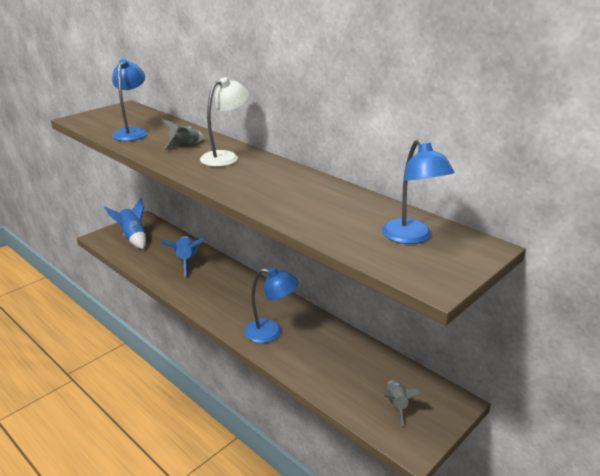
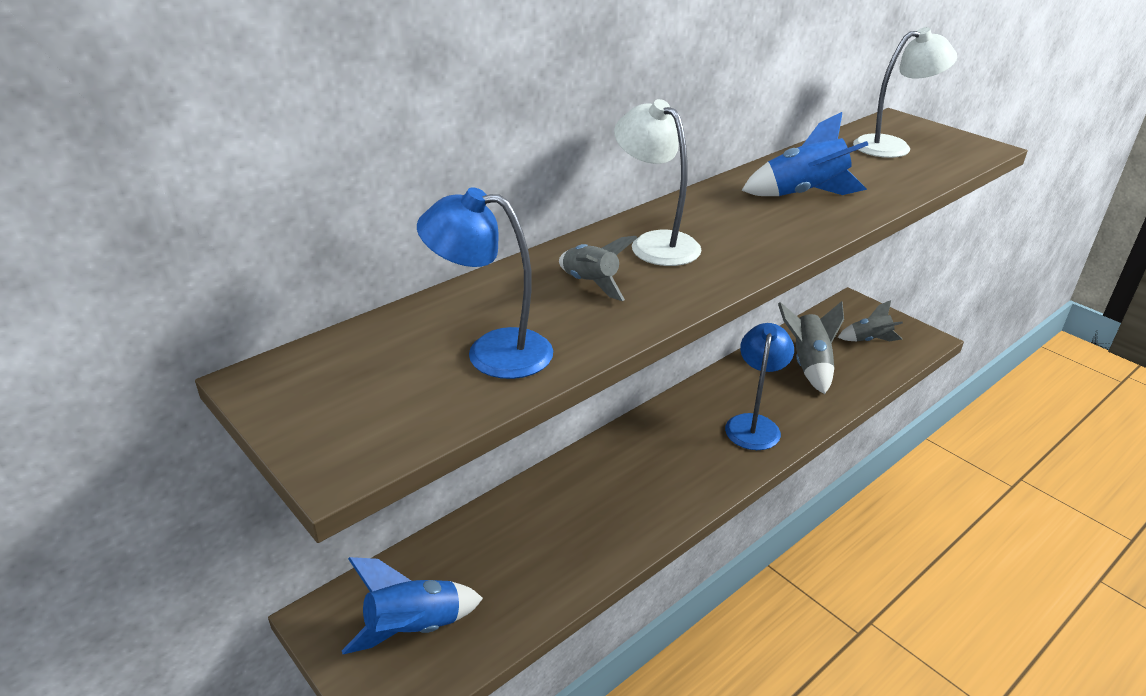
camera: 85 degrees left, 5 degrees up
(186, 261) = (541, 526): blue rocket -> blue rocket (804, 194)
(347, 364) = (809, 365): none -> grey rocket
(412, 237) = (892, 146): blue lamp -> white lamp

